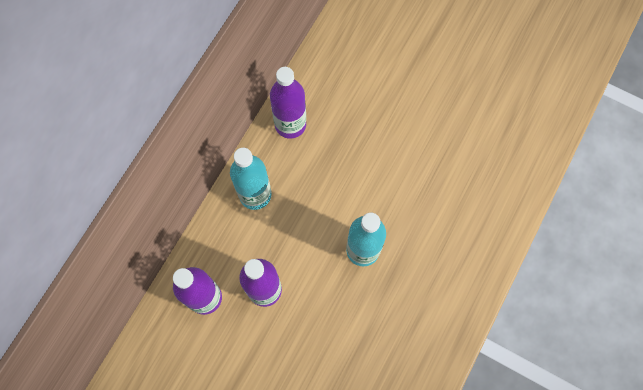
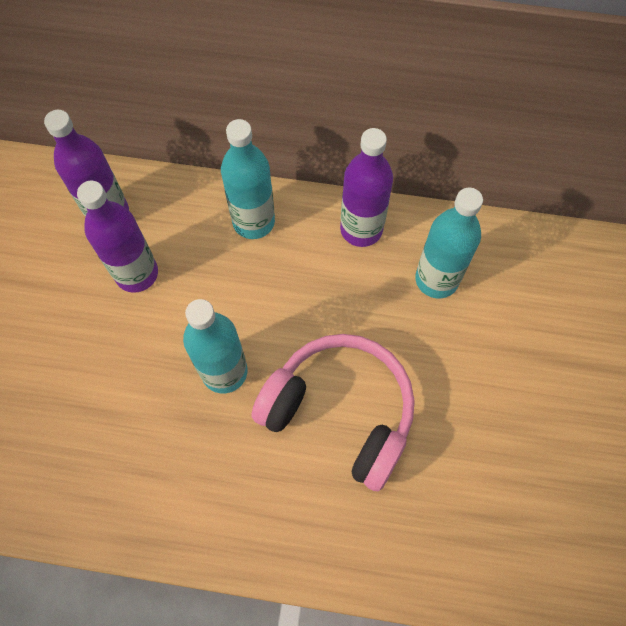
camera: 70 degrees right, 5 degrees down
(346, 91) = (436, 279): none -> turquoise bottle
(416, 185) = (340, 412): none -> pink headphones

